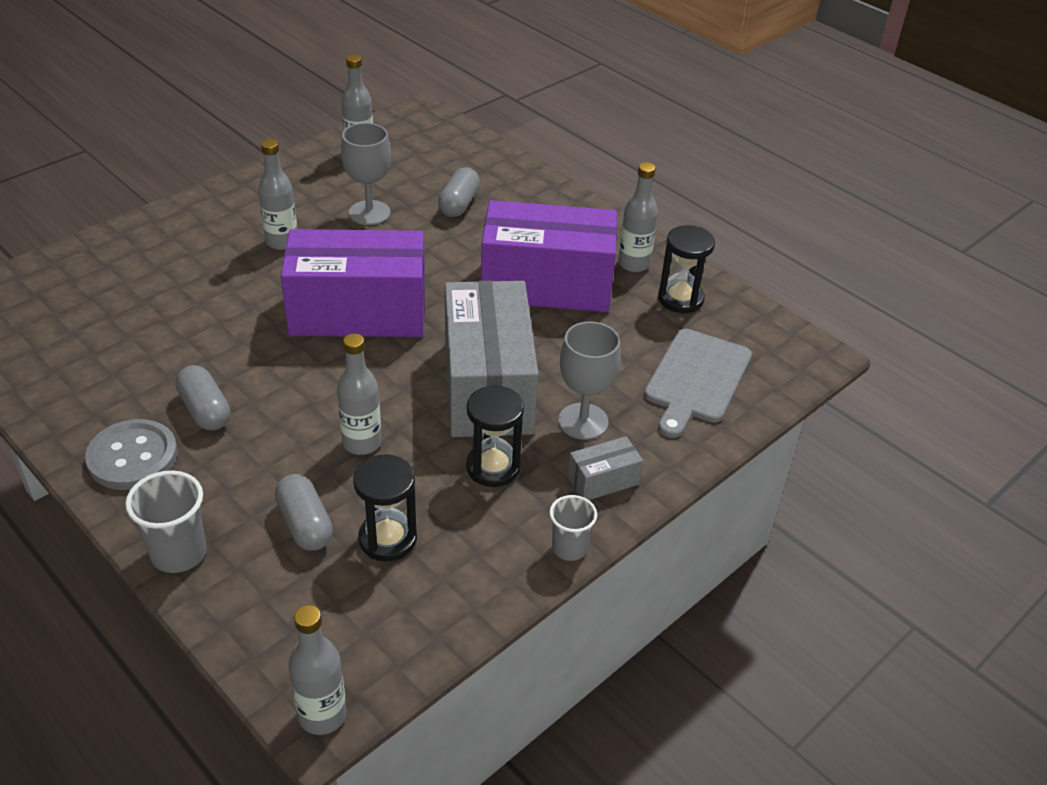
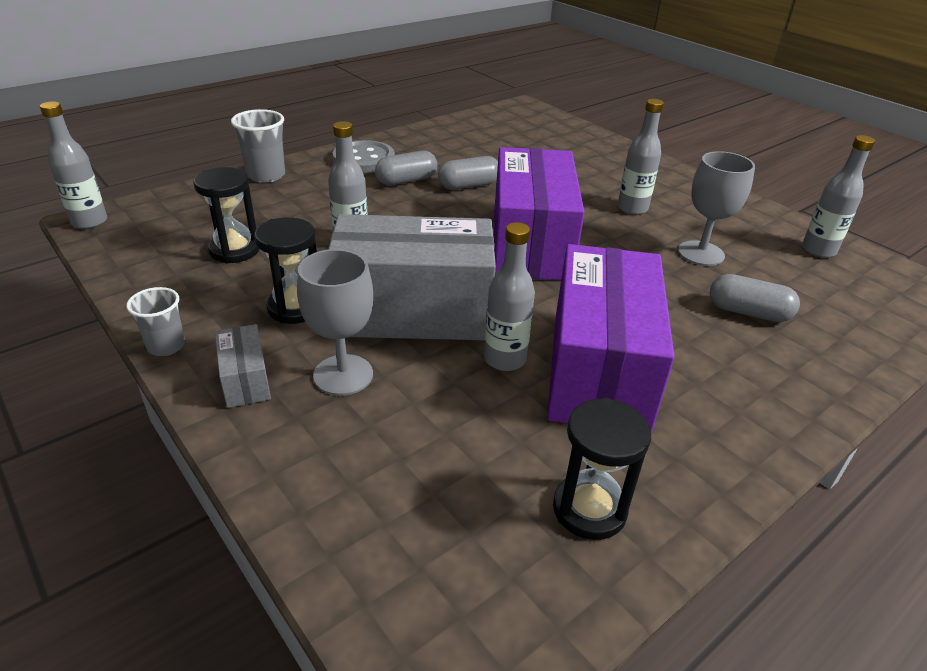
camera: 95 degrees right, 5 degrees down
(305, 524) = (269, 217): grey capsule -> grey capsule (469, 185)
(633, 264) = (668, 464): grey bottle -> grey bottle (504, 359)
(696, 379) = (400, 496): grey cutting board -> none

